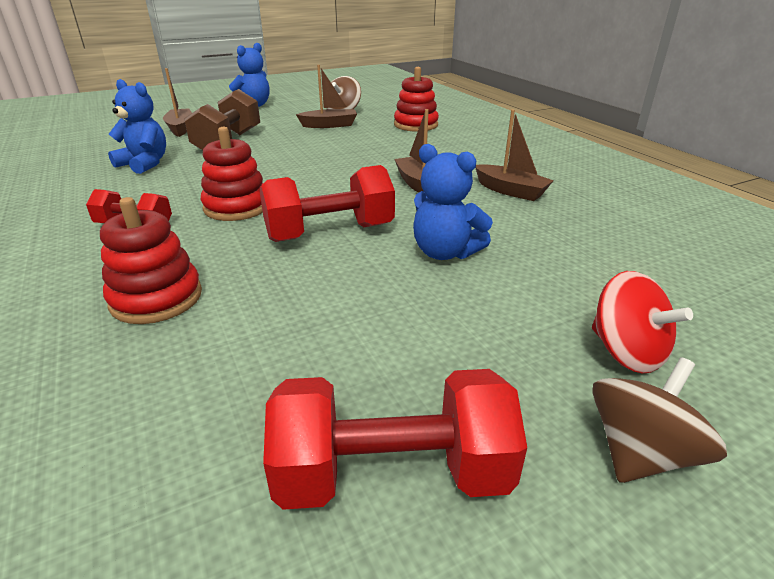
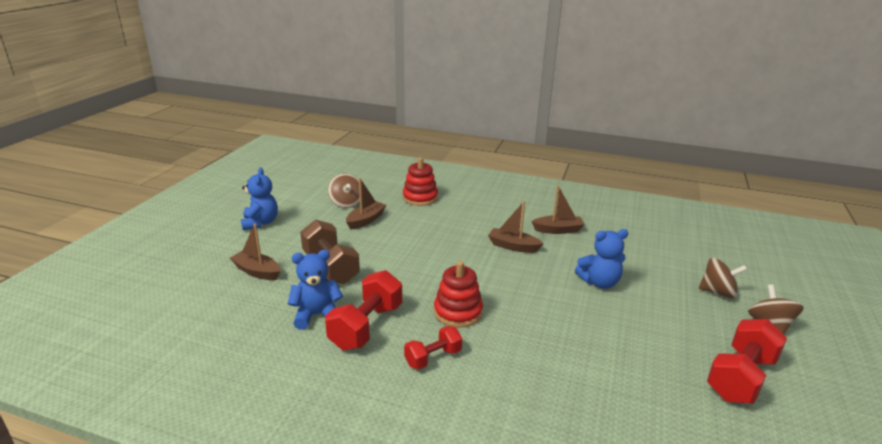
camera: 45 degrees left, 5 degrees down
(156, 298) = (545, 383): red stacking toy -> none
(330, 232) = (536, 300): red dumbbell -> red dumbbell (366, 327)
(626, 352) = (718, 292): red spinning top -> brown spinning top

